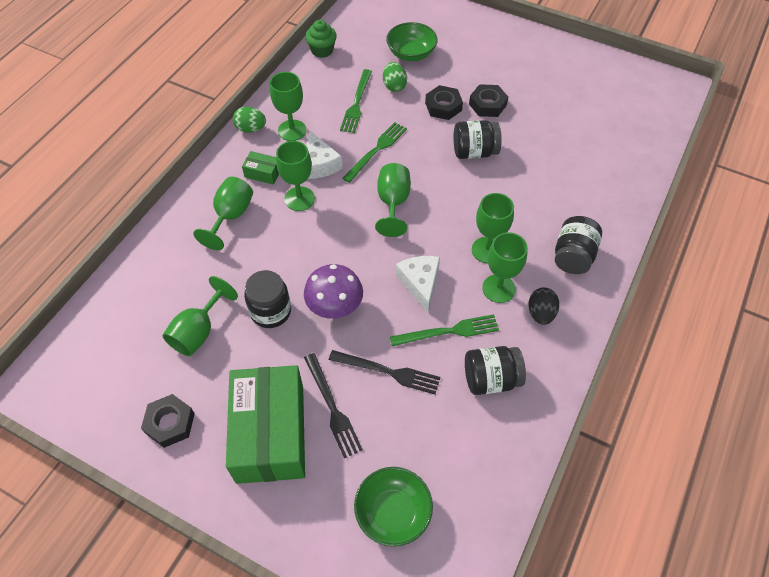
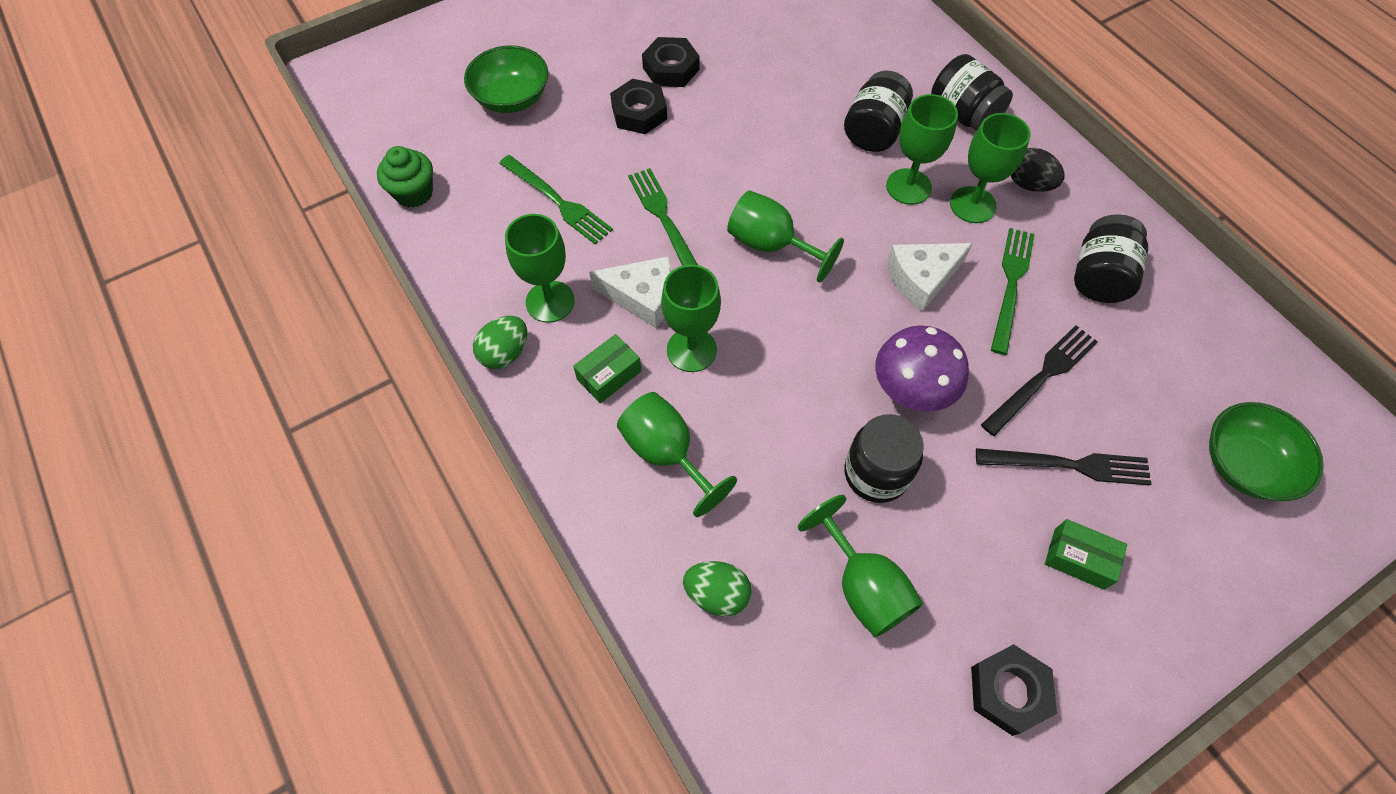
camera: 60 degrees left, 5 degrees up
(270, 433) = (1079, 559): green box -> green box, size x0.41
(394, 86) = (558, 145): green egg -> green egg (717, 594)
(420, 283) = (922, 279): white cheese -> white cheese turned 45 degrees counterclockwise
(474, 152) = (742, 121): black jar -> black jar (874, 131)

